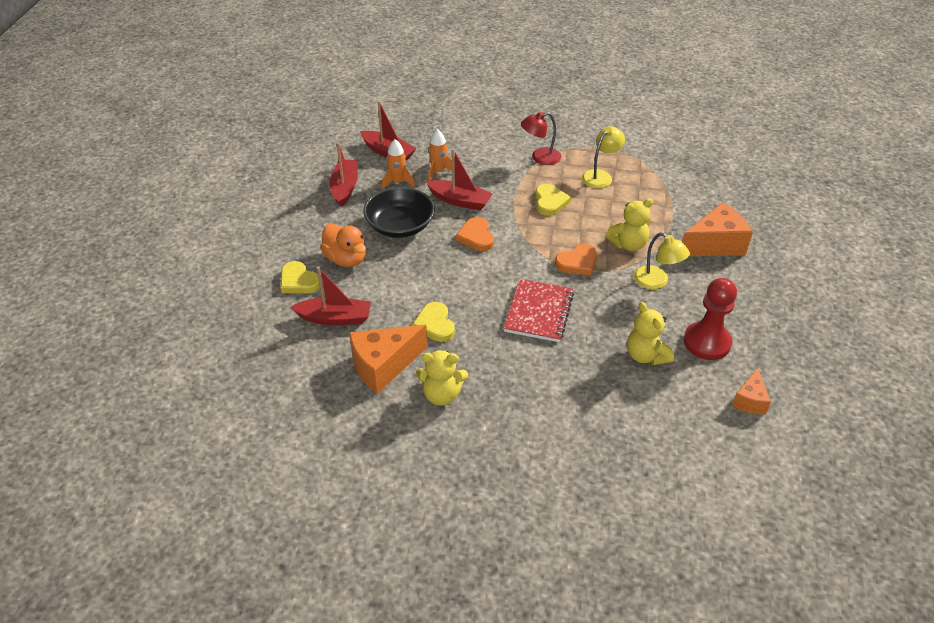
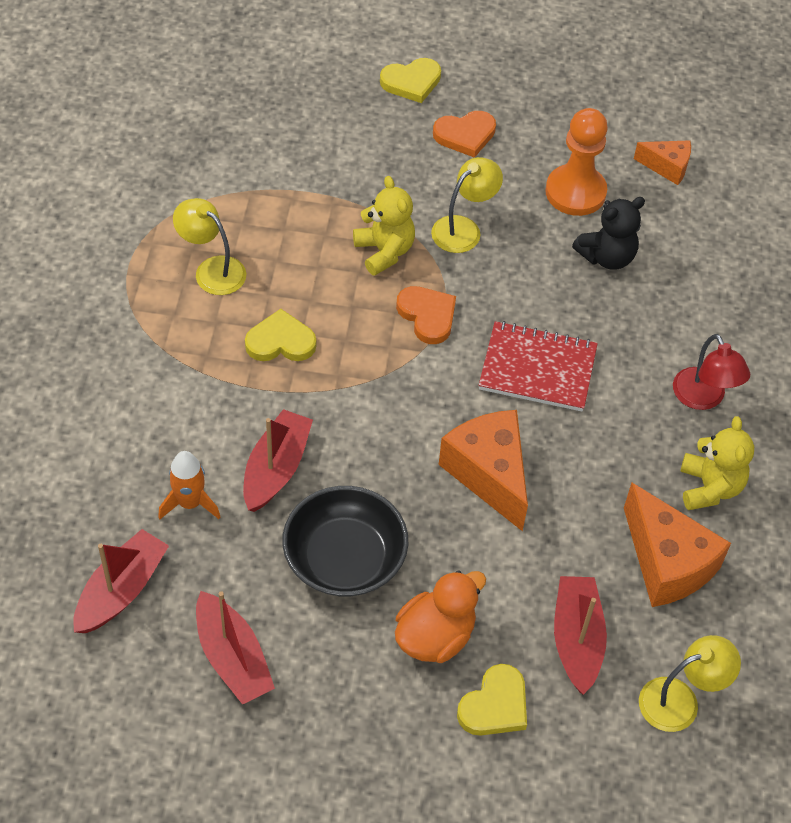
camera: 95 degrees left, 10 degrees up
(285, 363) = (680, 700): none -> yellow lamp
(345, 188) = (233, 658): red boat -> red boat turned 120 degrees counterclockwise
(397, 182) = (218, 568): orange rocket -> none
(435, 324) = (576, 499): yellow heart -> yellow heart (411, 82)
(476, 237) = (371, 445): orange heart -> orange heart (465, 135)
(540, 158) = (156, 349): red lamp -> red lamp (703, 398)
(646, 355) = (607, 257): yellow teddy bear -> black teddy bear
(707, 342) = (575, 192): red pawn -> orange pawn
(715, 244) = (381, 155): orange cheese -> orange cheese (489, 474)

